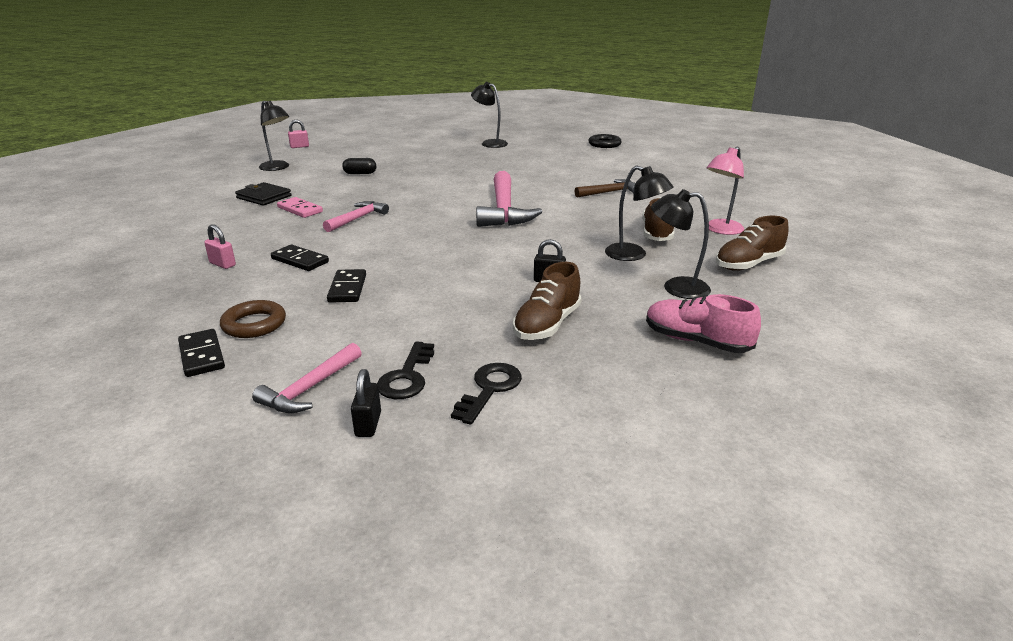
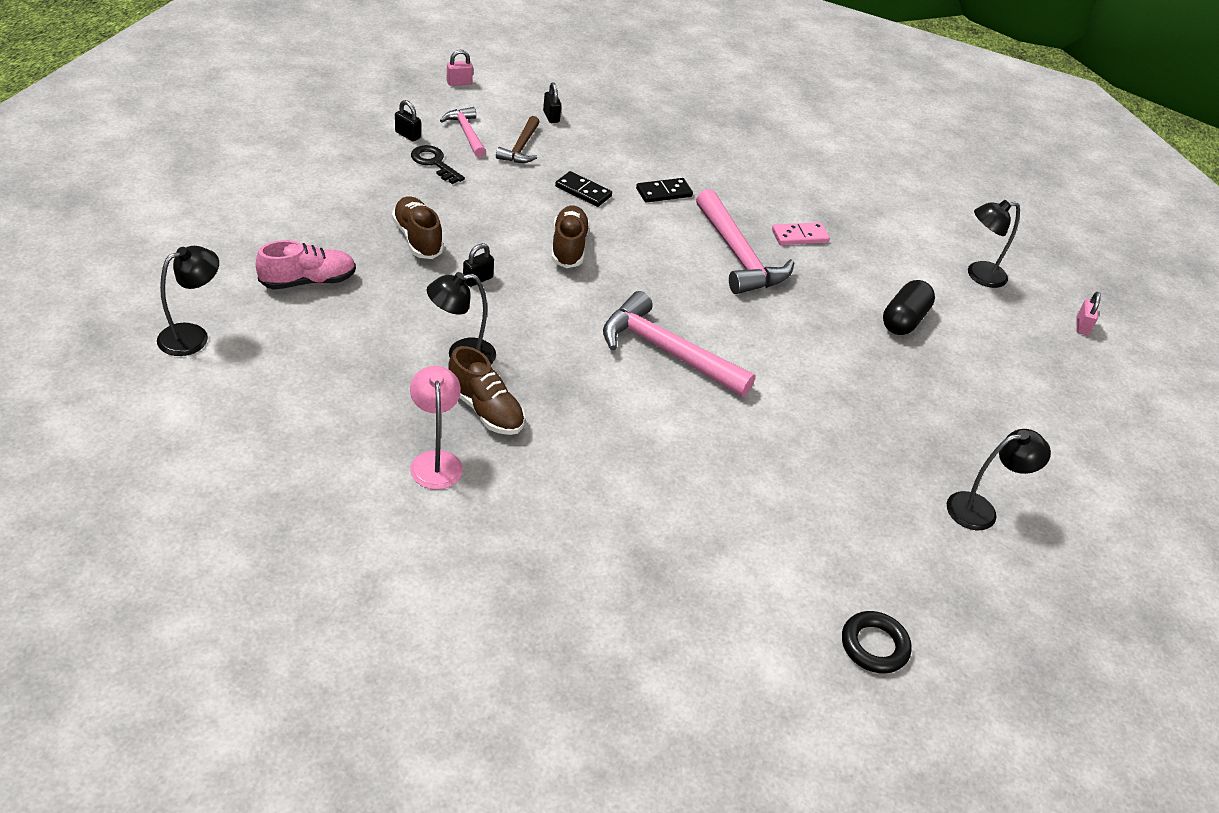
camera: 120 degrees right, 15 degrees up
(201, 355) = (551, 117): black domino -> black padlock
(222, 264) = (695, 161): pink padlock -> pink padlock (459, 83)
(254, 324) = (571, 142): brown ring -> none
(264, 197) = (864, 231): black wallet -> none
(357, 219) = (738, 255): pink hammer -> pink hammer, size x1.77
(360, 173) = (904, 320): black capsule -> black capsule, size x1.57
(489, 389) = (382, 180): black key -> none
(609, 192) = (639, 469): brown hammer -> brown hammer (521, 148)
(676, 288) = (379, 332): black lamp -> black lamp (193, 336)
(748, 264) = (353, 409): brown shoe -> brown shoe (568, 247)

